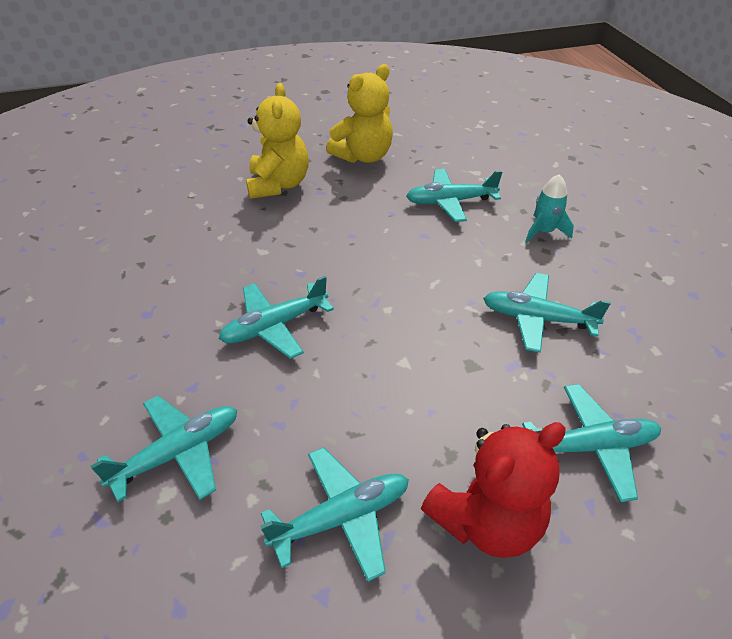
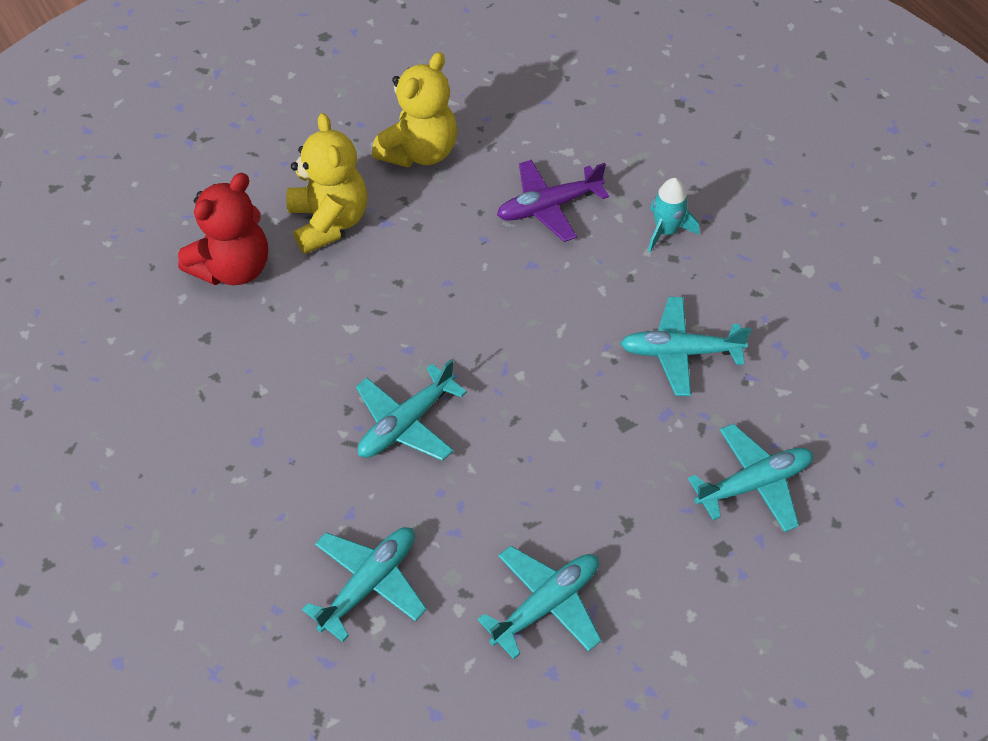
camera: 15 degrees left, 10 degrees up
(450, 202) = (548, 207): turquoise plane -> purple plane
(486, 521) = (673, 576): red teddy bear -> red teddy bear (233, 268)

